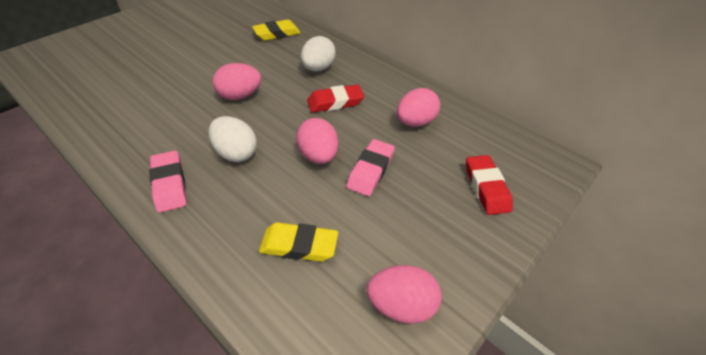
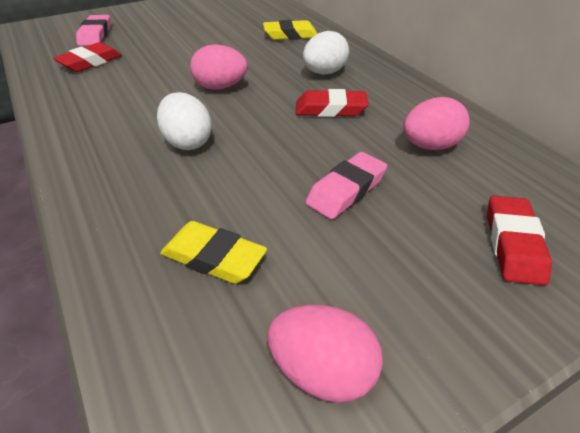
camera: 20 degrees right, 5 degrees down
(109, 88) = (90, 62): none -> red eraser
(170, 184) = (99, 160): pink eraser -> pink eraser (95, 35)
(318, 156) = (284, 162): pink egg -> none

